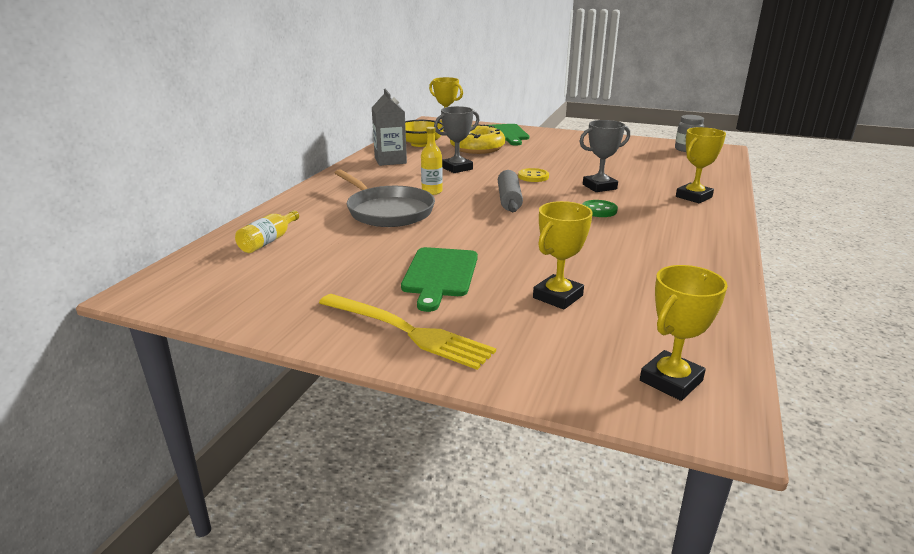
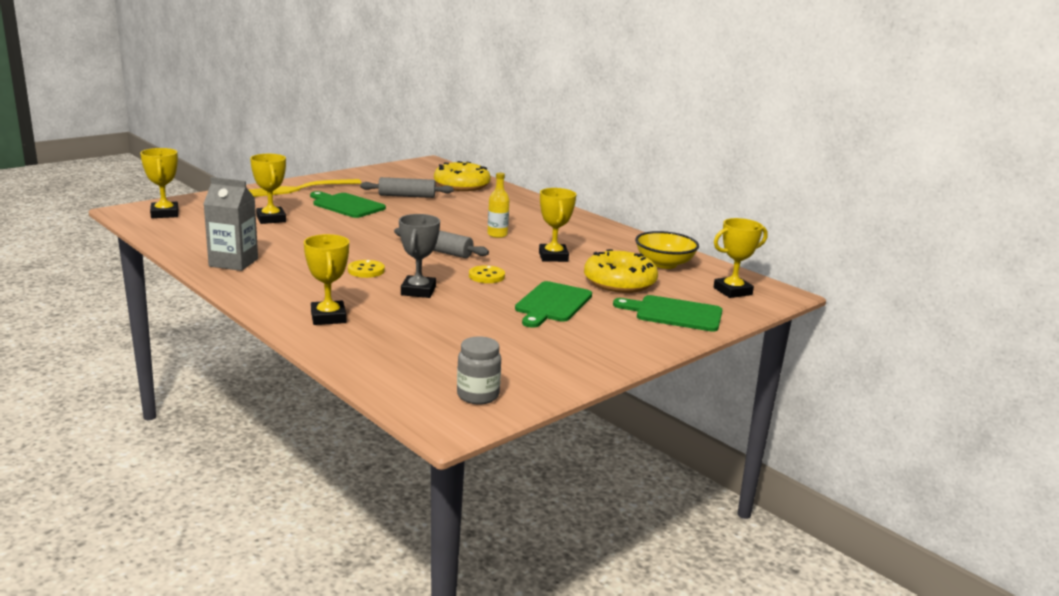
camera: 115 degrees right, 5 degrees down
(268, 241) = (462, 185): yellow bottle -> yellow donut
(354, 255) = (407, 196): none -> grey rolling pin
(388, 211) = (471, 215): grey pan -> none
(390, 160) = (610, 241): grey carton -> grey carton (233, 262)
(457, 168) = (553, 257): grey trophy -> yellow trophy
(546, 155) = (552, 304): none -> green cutting board
(599, 210) = (366, 270): green button -> yellow button

